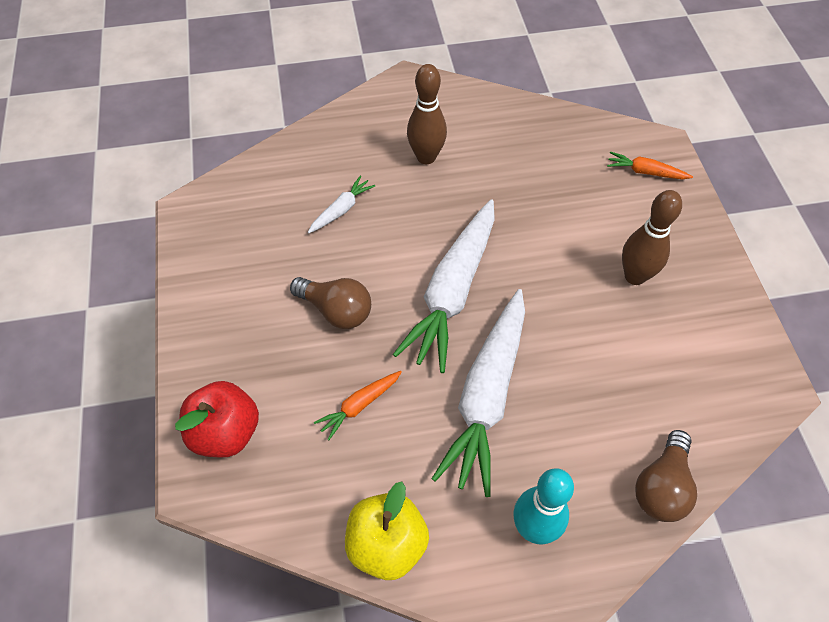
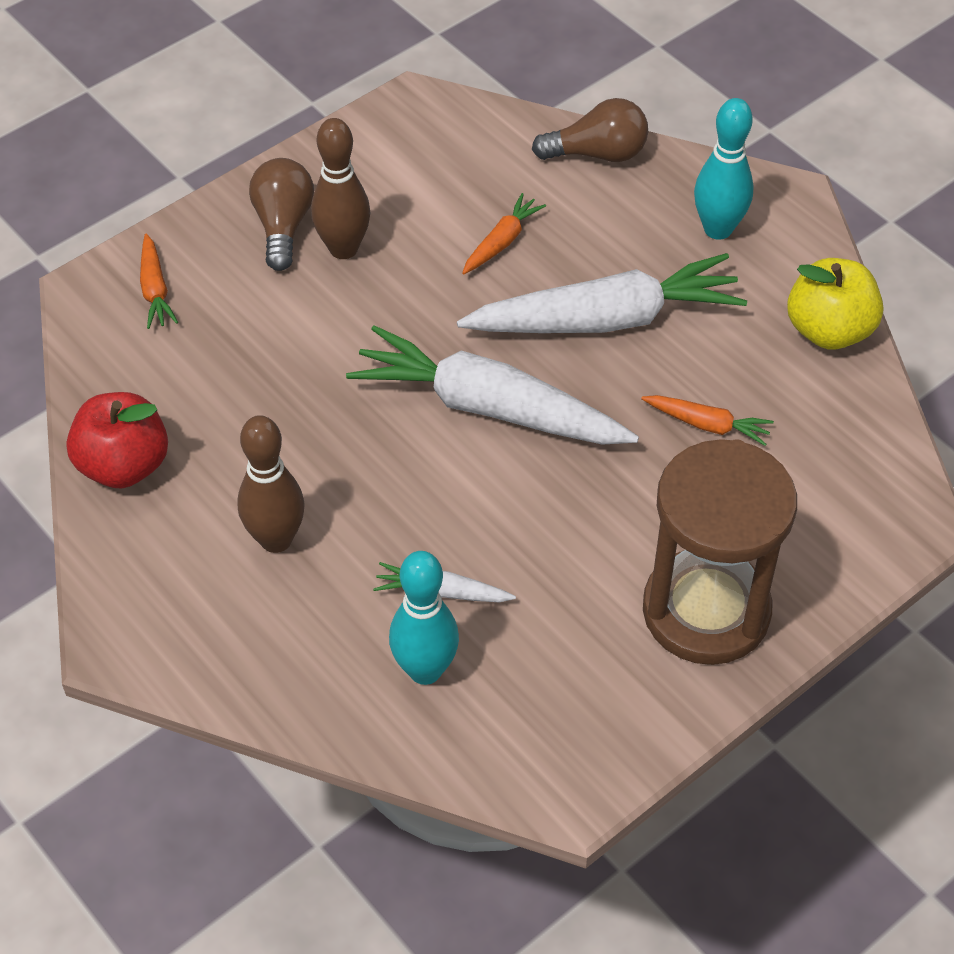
camera: 120 degrees left, 5 degrees down
(226, 432) = (839, 531): red apple -> red apple (124, 465)
(233, 324) = (706, 611): none -> brown hourglass
(301, 182) = (425, 670): none -> turquoise bowling pin
(336, 310) = (604, 512): brown light bulb -> brown light bulb (283, 226)
(453, 291) = (489, 408): white carrot -> white carrot turned 150 degrees counterclockwise
(595, 370) = (501, 242): none -> orange carrot

